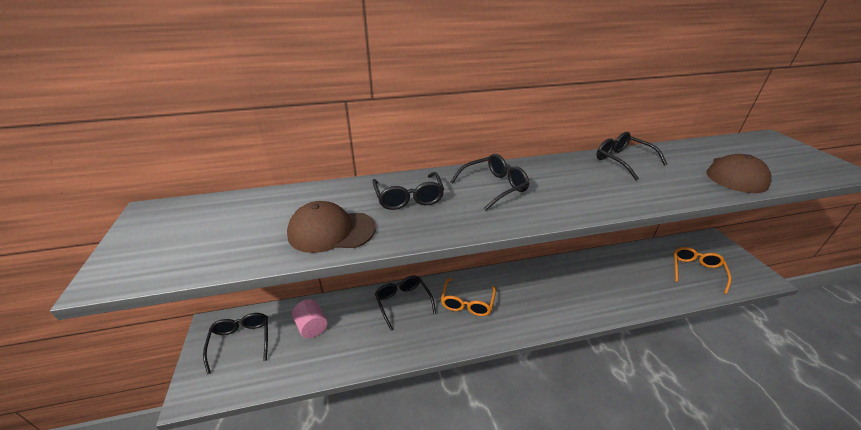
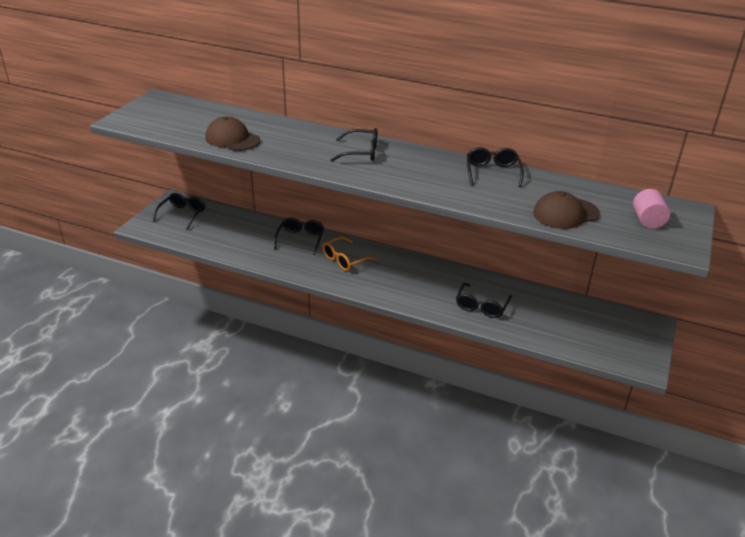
camera: 35 degrees right, 0 degrees up
(312, 326) = (229, 225): pink cylinder -> pink cylinder (647, 220)
(409, 198) = (297, 139): black glasses -> black glasses (481, 306)
(696, 271) = (580, 331): orange glasses -> none

